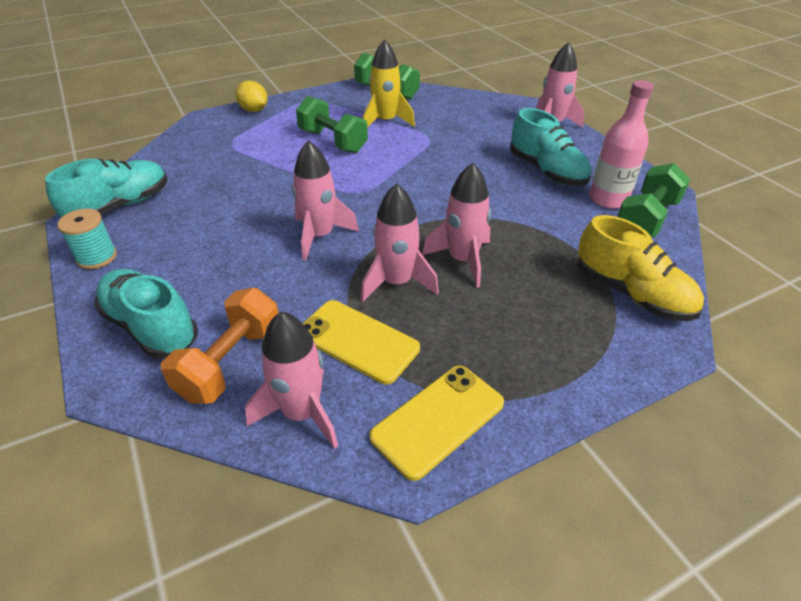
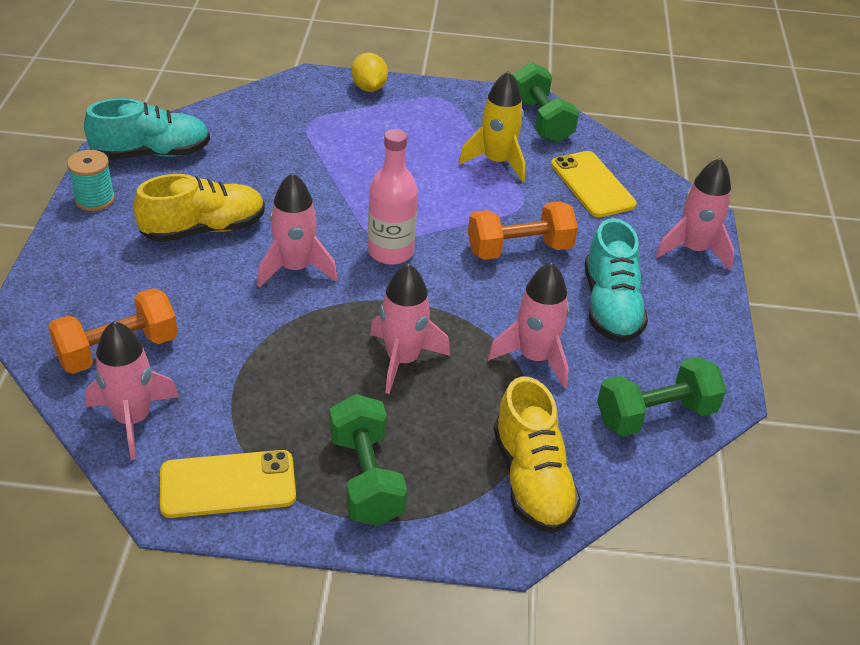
camera: 30 degrees right, 0 degrees up
(151, 327) = (85, 287): turquoise shoe -> none
(218, 240) = (204, 229): none -> yellow shoe
(333, 141) = (413, 163): green dumbbell -> green dumbbell (366, 478)
(358, 341) = (231, 385): yellow phone -> yellow phone (592, 185)
(397, 282) = (318, 350): pink rocket -> pink rocket (534, 358)
(457, 163) = (519, 249): none -> orange dumbbell
(608, 199) = (640, 372): pink bottle -> pink bottle (391, 252)

